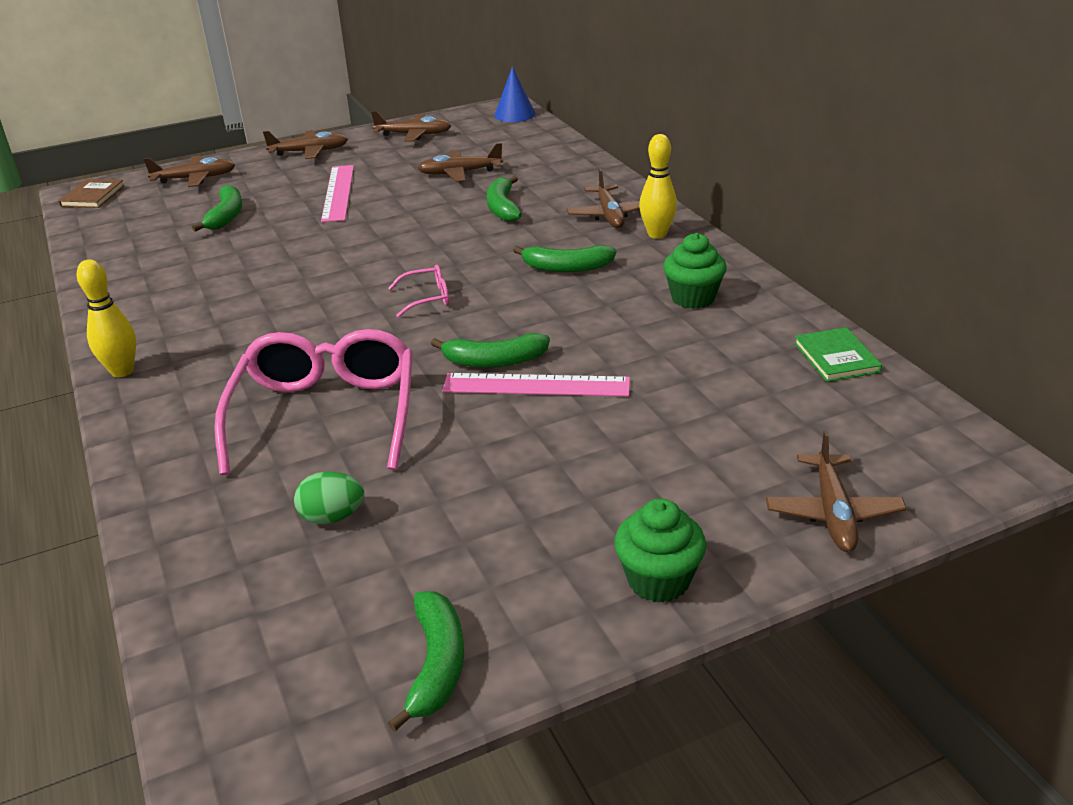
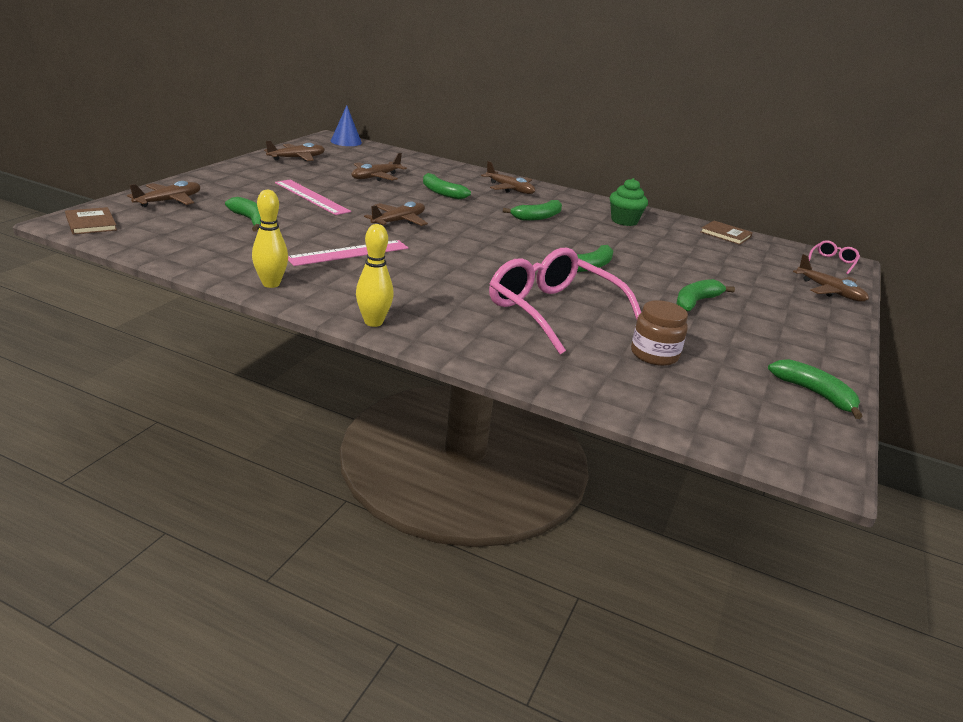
camera: 45 degrees left, 5 degrees down
(309, 152) = (235, 175): brown plane -> brown plane (399, 221)
(332, 517) = (654, 354): green egg -> brown jar
(427, 298) = (491, 244): pink glasses -> pink glasses (832, 262)
(536, 385) = (630, 273): pink ruler -> pink ruler (349, 253)
(546, 459) = (696, 302): none -> green banana
(657, 234) = (552, 195): yellow bowling pin -> yellow bowling pin (271, 284)
(658, 580) = (824, 333): green cupcake -> none
(836, 357) = (725, 234): green book -> brown book

